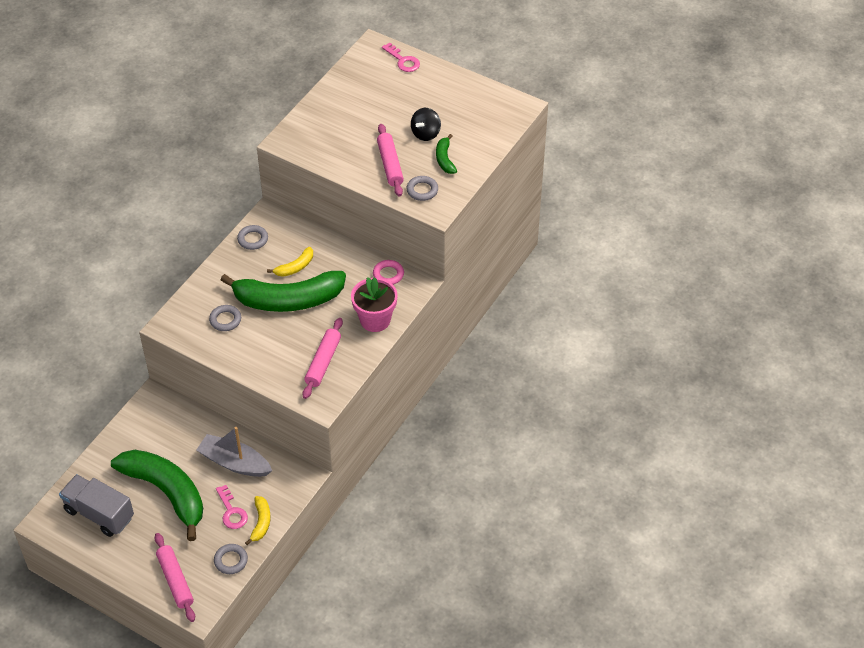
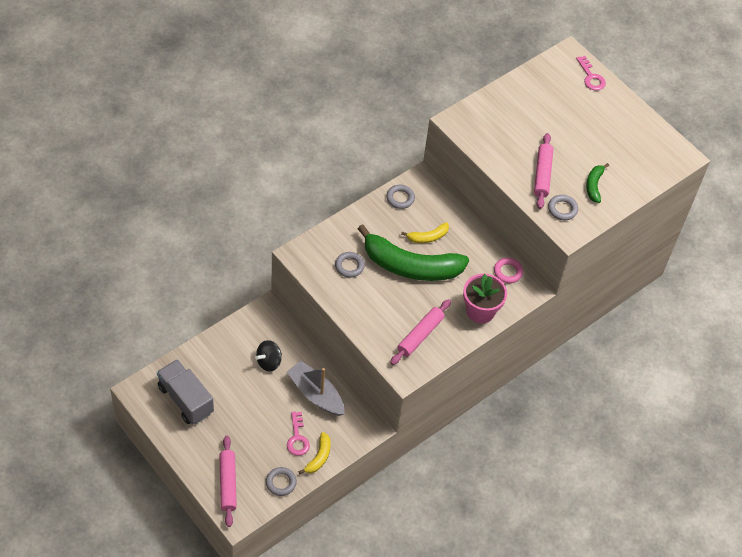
camera: 15 degrees right, 5 degrees up
(166, 492) = (249, 400): green banana -> none
(426, 133) = (585, 155): black spinning top -> black spinning top (269, 362)

